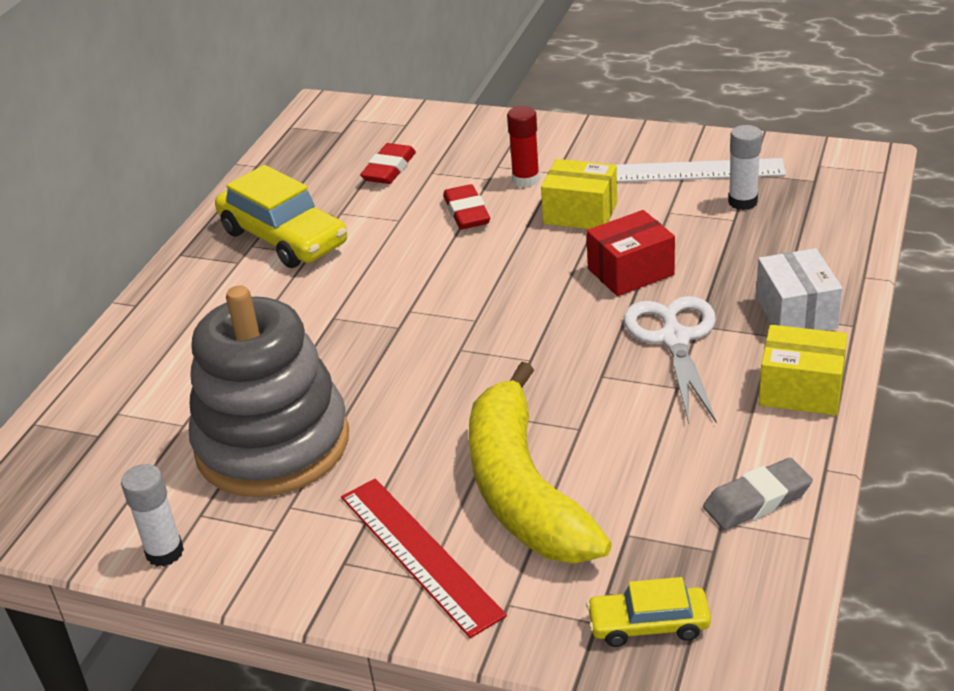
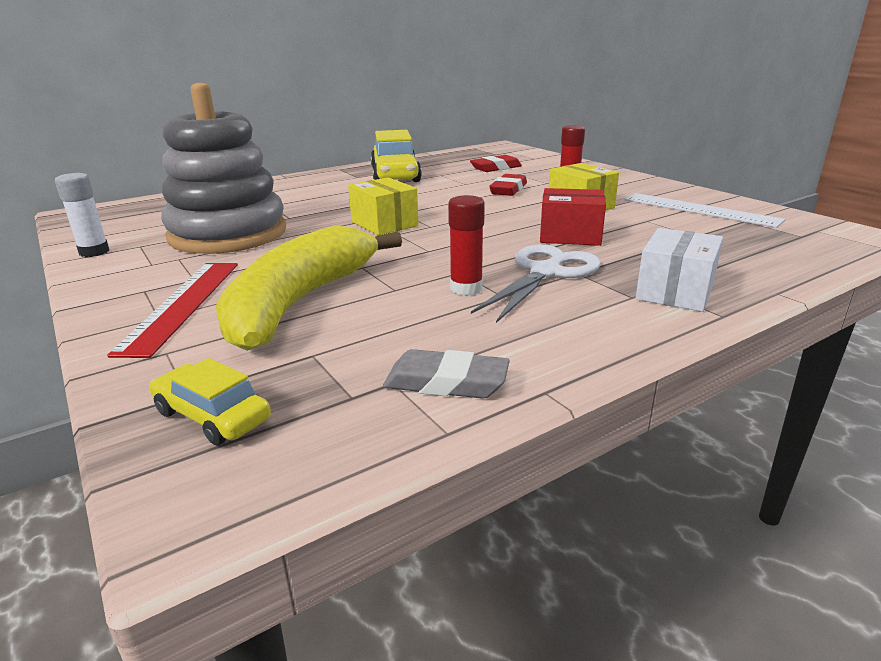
camera: 35 degrees right, 10 degrees down
(637, 395) = (466, 288): none -> red glue stick
(742, 202) = (716, 230): white glue stick -> none
(801, 390) = (606, 334): yellow box -> yellow box (384, 224)

